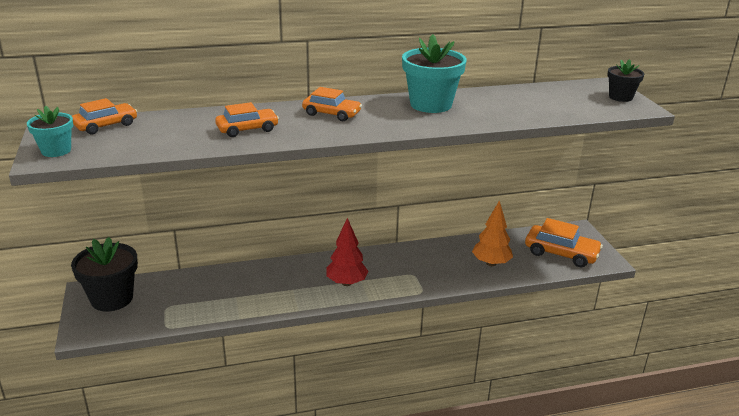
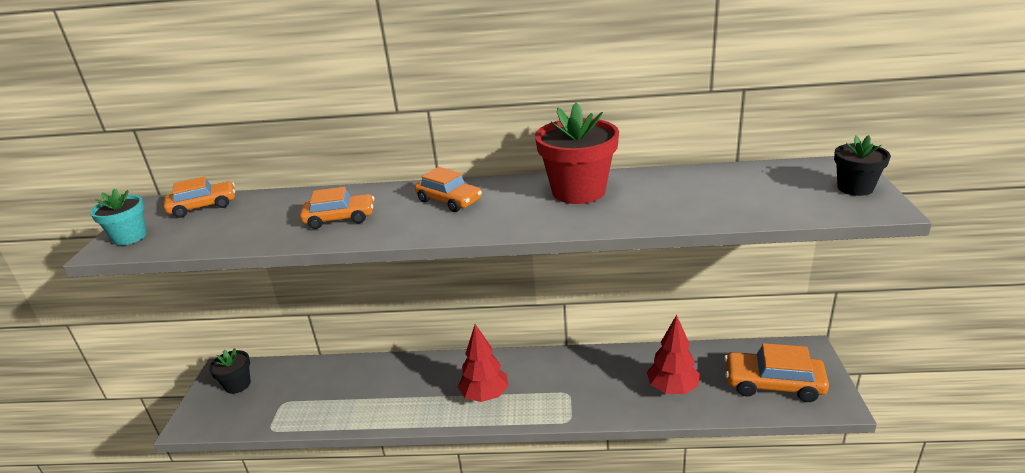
camera: 20 degrees right, 0 degrees up
(112, 298) = (237, 384): black flower pot -> black flower pot, size x0.57
(431, 104) = (578, 191): turquoise flower pot -> red flower pot
(491, 263) = (672, 389): orange tree -> red tree
(561, 253) = (773, 384): orange car -> orange car turned 150 degrees clockwise

